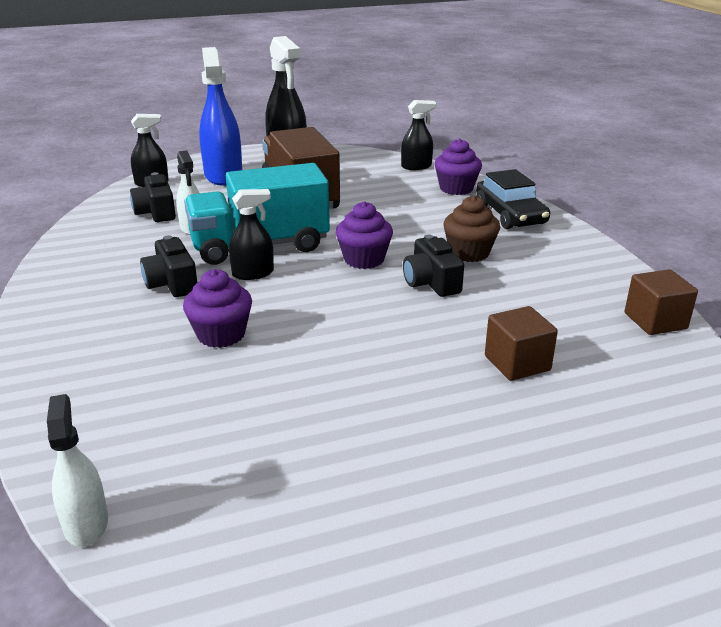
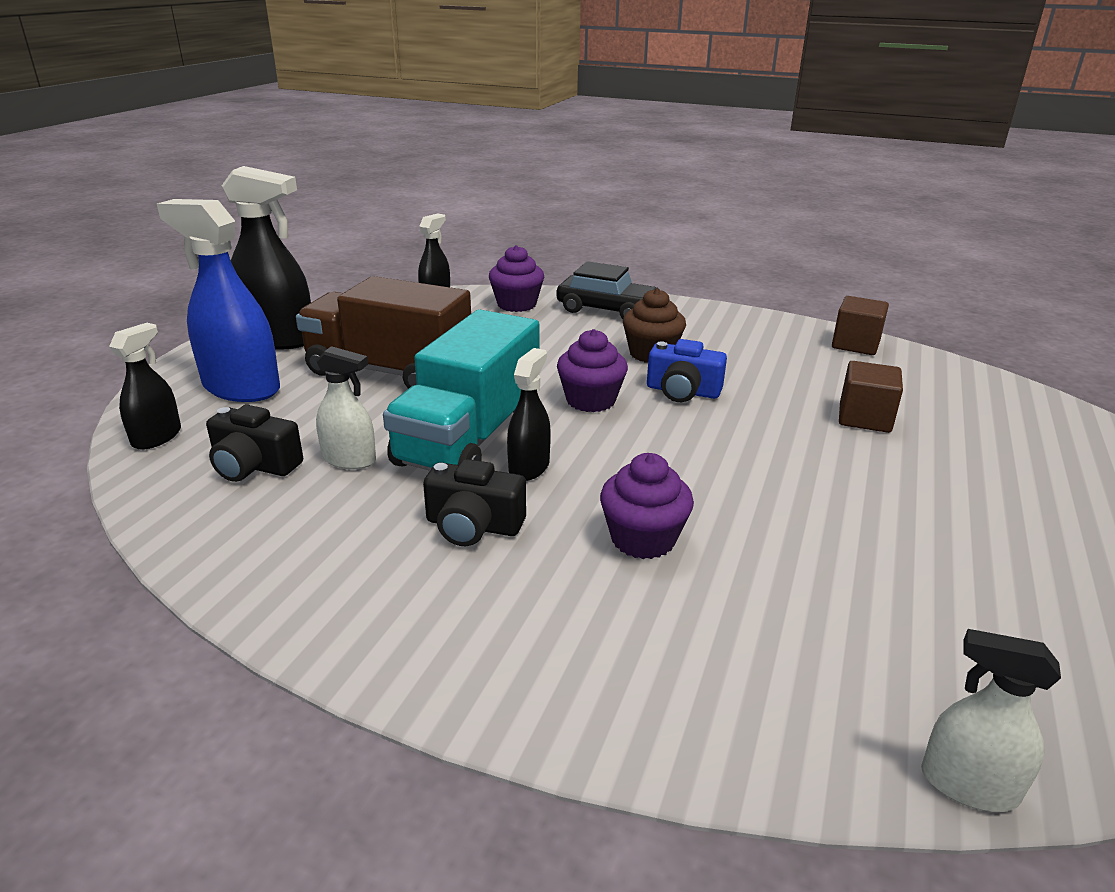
camera: 50 degrees left, 0 degrees up
(431, 282) = (682, 391): black camera -> blue camera

